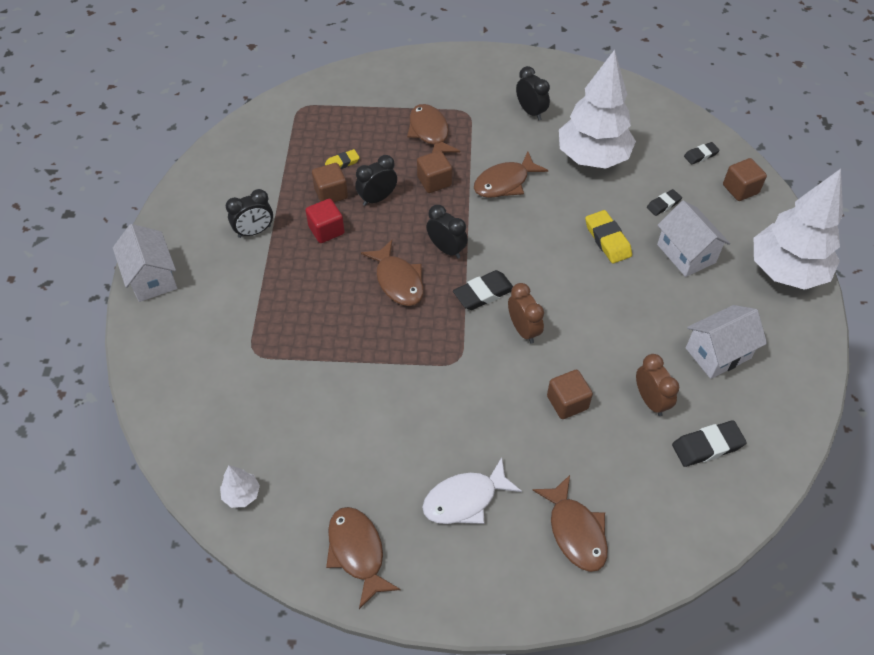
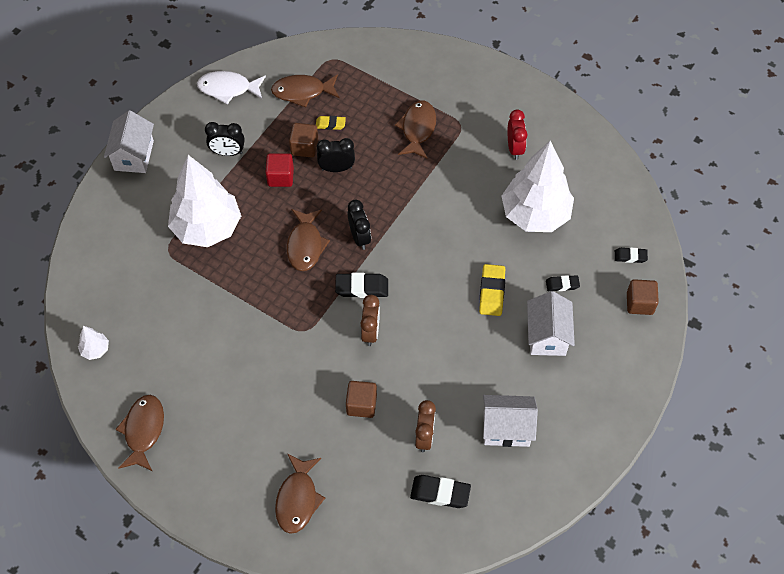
camera: 30 degrees right, 5 degrees up
(434, 181) = (390, 175): brown cube -> none
(465, 499) = (238, 435): white fish -> white fish (228, 89)
(505, 182) = (446, 202): brown fish -> brown fish (302, 92)
(530, 112) = (514, 148): black clock -> red clock
(786, 271) = (619, 392): white tree -> white tree (207, 228)

